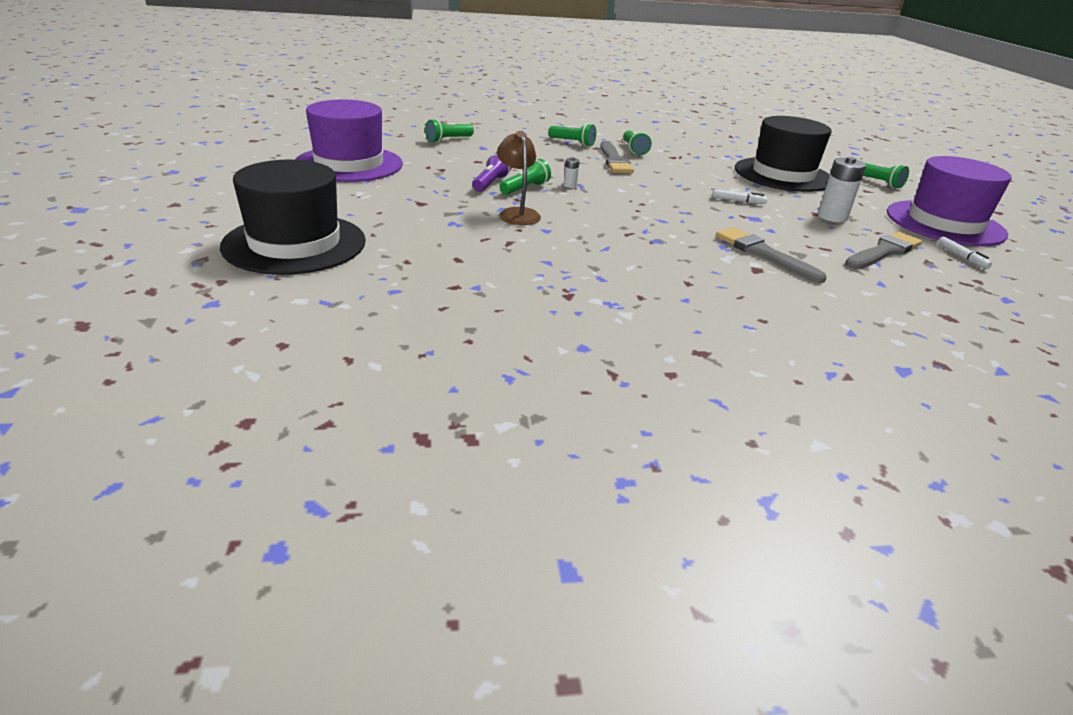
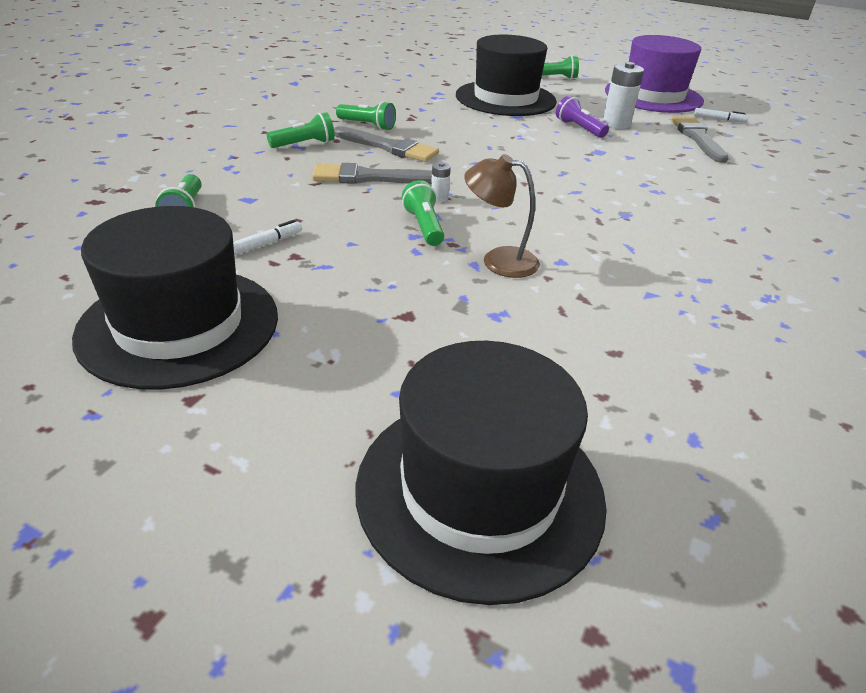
camera: 55 degrees left, 5 degrees up
(349, 164) = (179, 325): purple hat -> black hat
(490, 183) = (385, 241): purple flashlight -> purple flashlight (579, 128)
(738, 201) = (553, 141): white marker -> white marker (266, 243)
(764, 254) = (682, 182): grey brush -> grey brush (370, 178)

